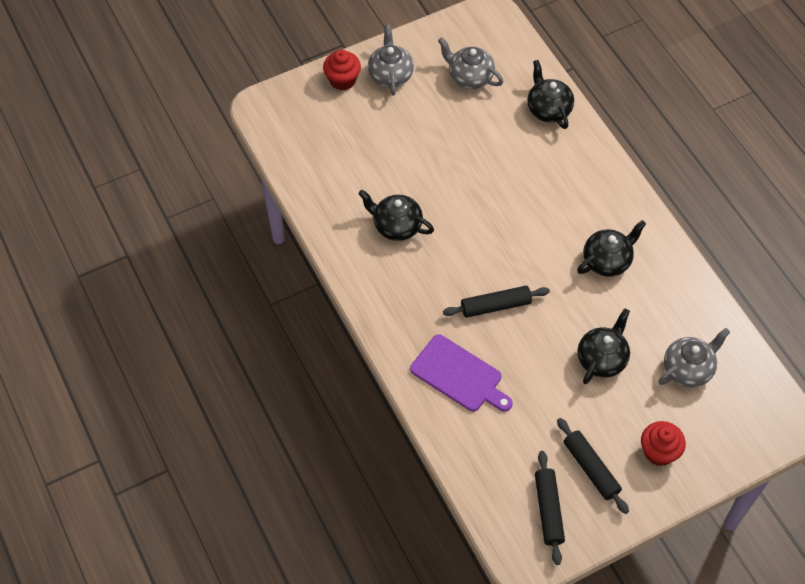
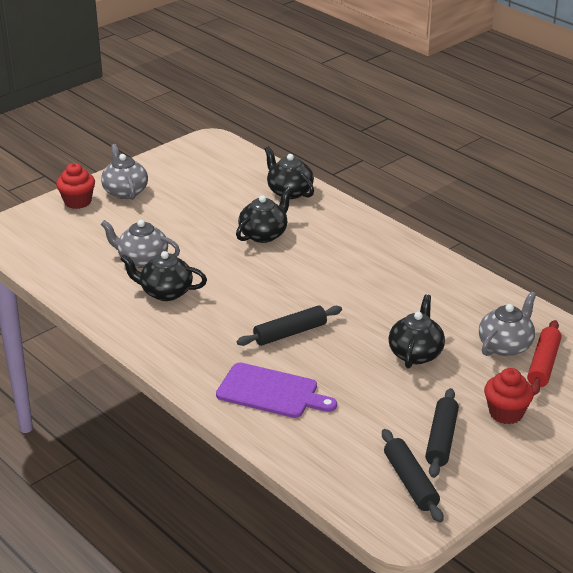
camera: 15 degrees left, 25 degrees down
(469, 77) = (204, 182): grey teapot -> grey teapot (142, 260)
(591, 468) = (441, 439): black rolling pin -> black rolling pin turned 60 degrees clockwise
(607, 261) = (390, 283): black teapot -> black teapot (264, 234)
(714, 401) = (543, 364): none -> red rolling pin

